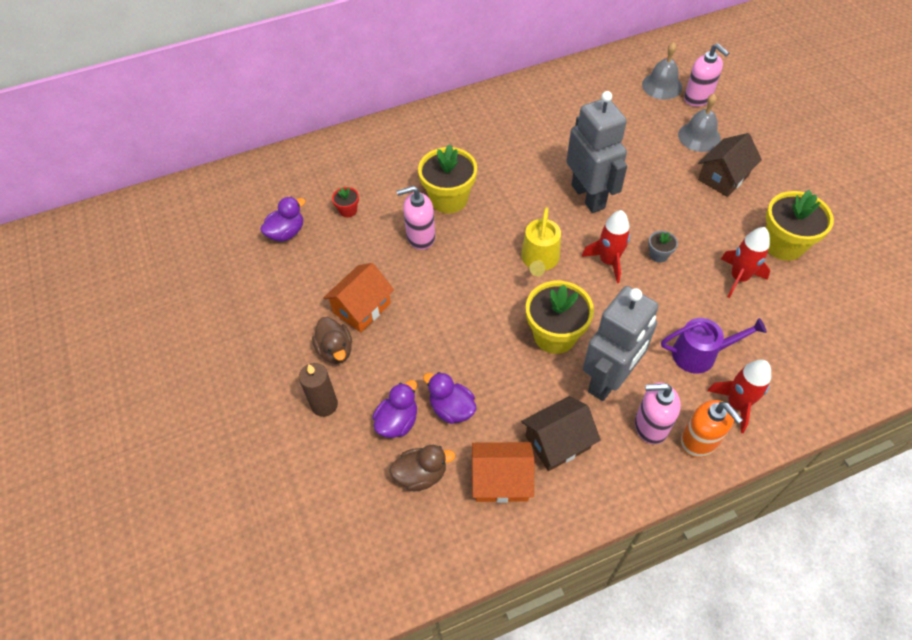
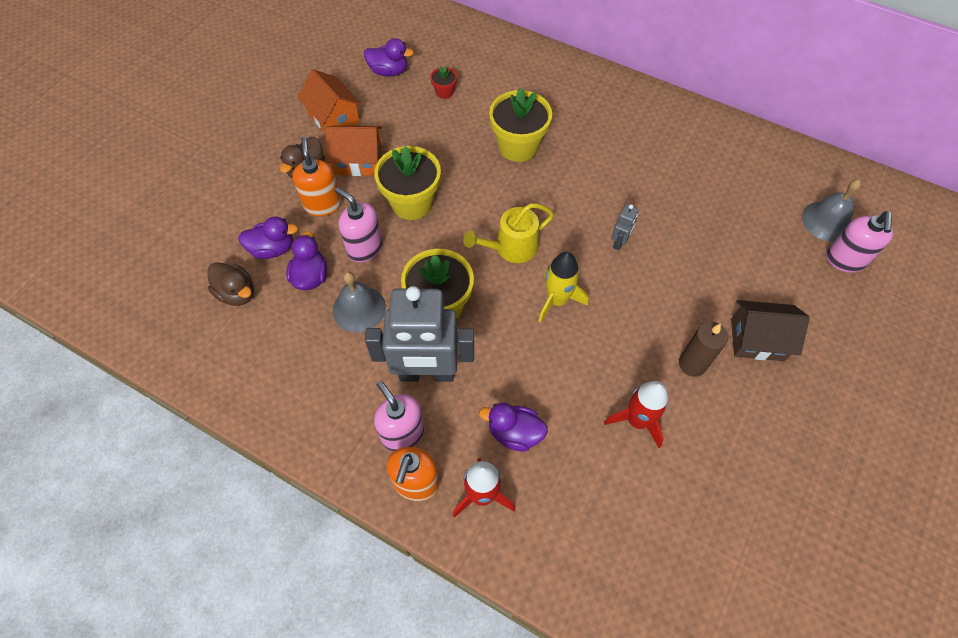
camera: 50 degrees right, 5 degrees up
(324, 405) = (254, 195): brown candle -> brown candle (692, 364)
(384, 359) = (323, 204): none -> orange soap dispenser
(420, 237) = (460, 153): pink soap dispenser -> pink soap dispenser (364, 248)
(501, 480) = (269, 350): orange house -> orange house (334, 118)
(557, 442) = (334, 370): brown house -> none
(588, 196) = (619, 242): grey robot -> grey robot, size x0.41
(608, 261) = (557, 300): red rocket -> yellow rocket
(658, 255) = (602, 336): grey flower pot -> none
(699, 136) = (791, 289): grey bell -> grey bell (359, 308)
(700, 354) = (514, 433): purple watering can -> purple duck
(783, 244) = (720, 441): yellow flower pot -> yellow flower pot (412, 203)

